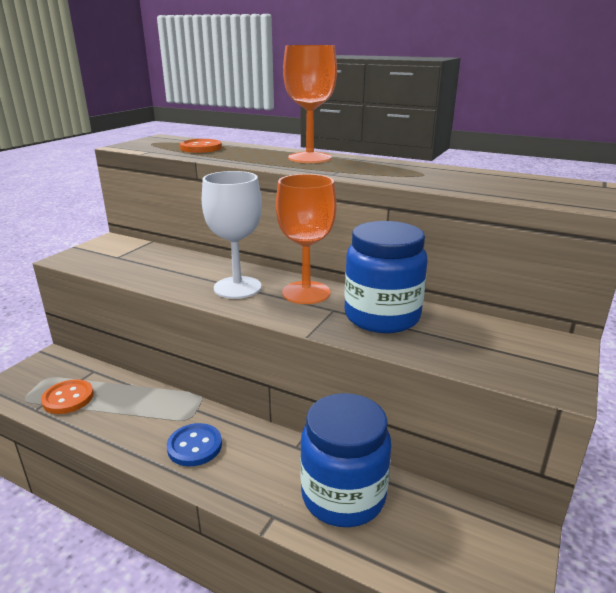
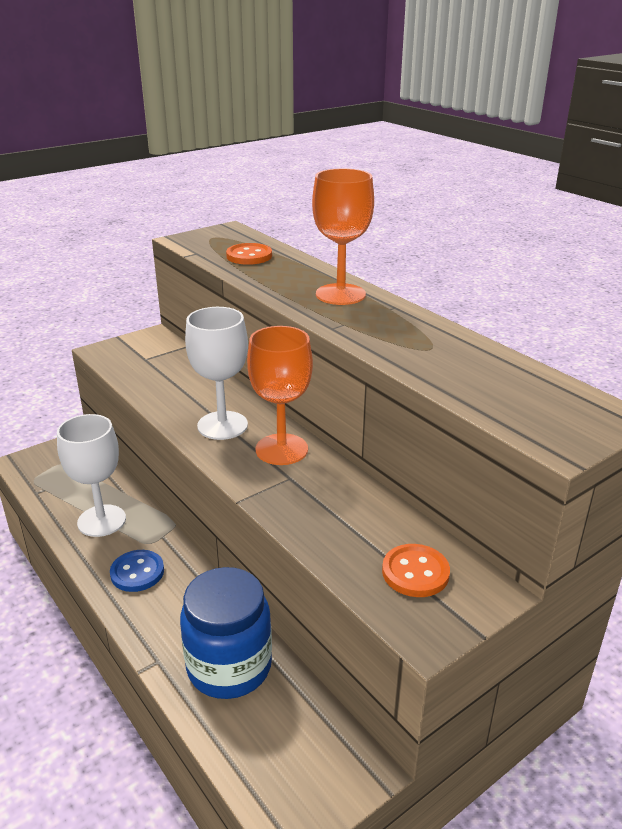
camera: 25 degrees right, 5 degrees up
(68, 398) = (66, 490): orange button -> orange button (415, 572)
(125, 414) = (101, 521): none -> white goblet
(382, 316) = (329, 500): blue jar -> none

